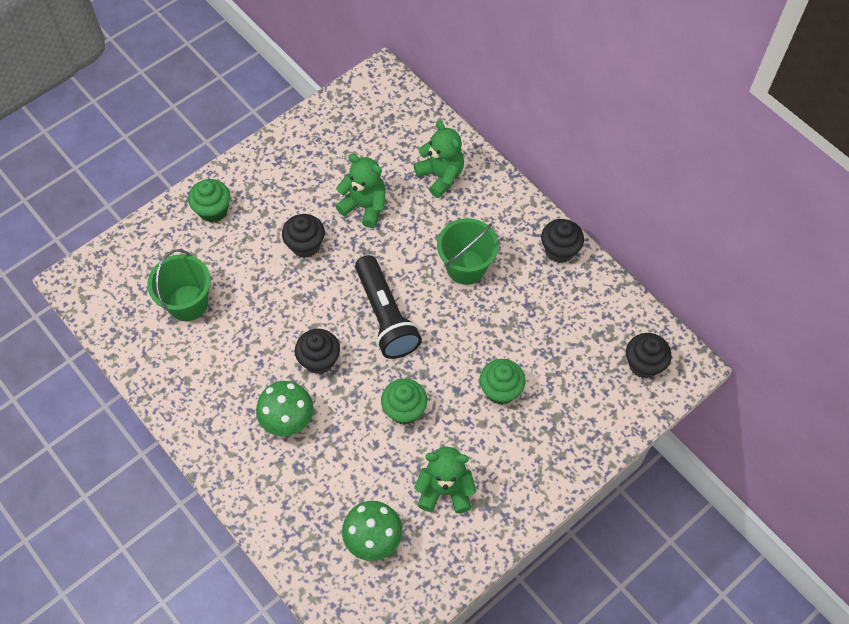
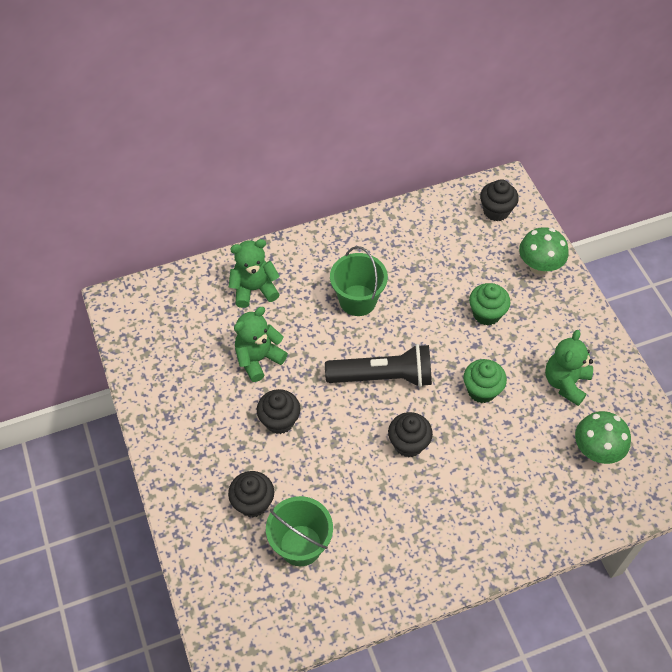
camera: 70 degrees left, 5 degrees down
(213, 210) = (201, 493): green cupcake -> none
(288, 420) = (461, 487): green mushroom -> green mushroom (539, 266)
(559, 250) = (369, 229): black cupcake -> black cupcake (253, 503)

